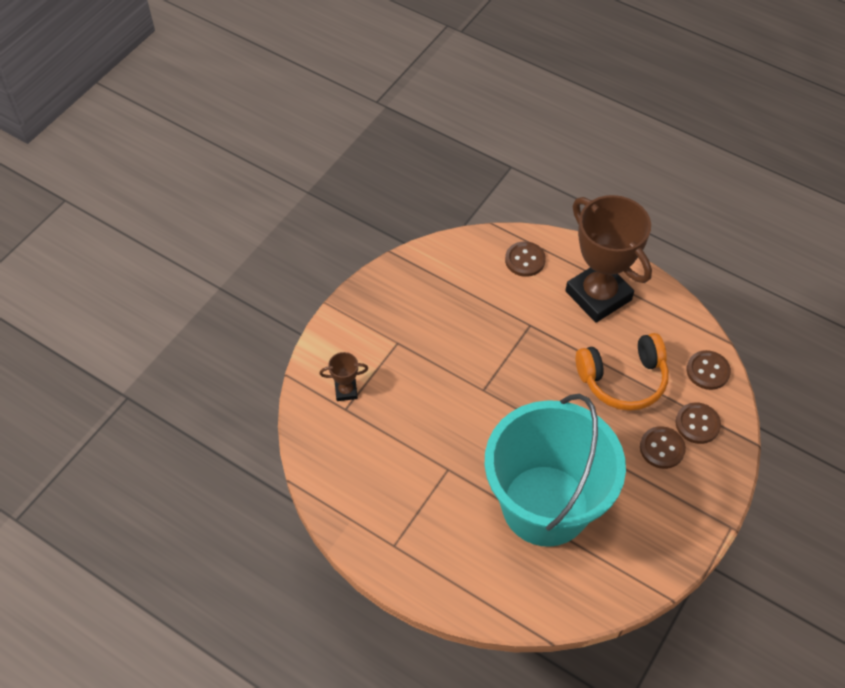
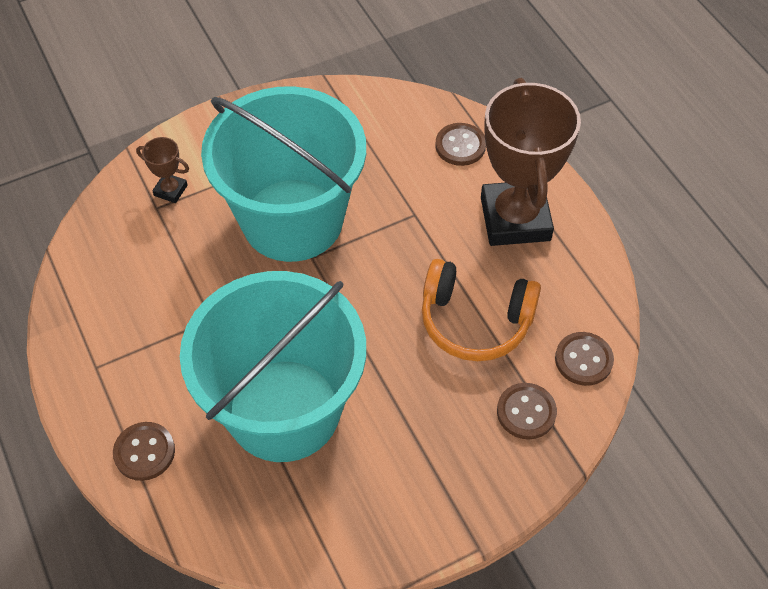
camera: 30 degrees right, 0 degrees up
(450, 370) = (292, 220): none -> turquoise bucket
(662, 448) = (463, 417): brown button -> brown button (144, 452)

